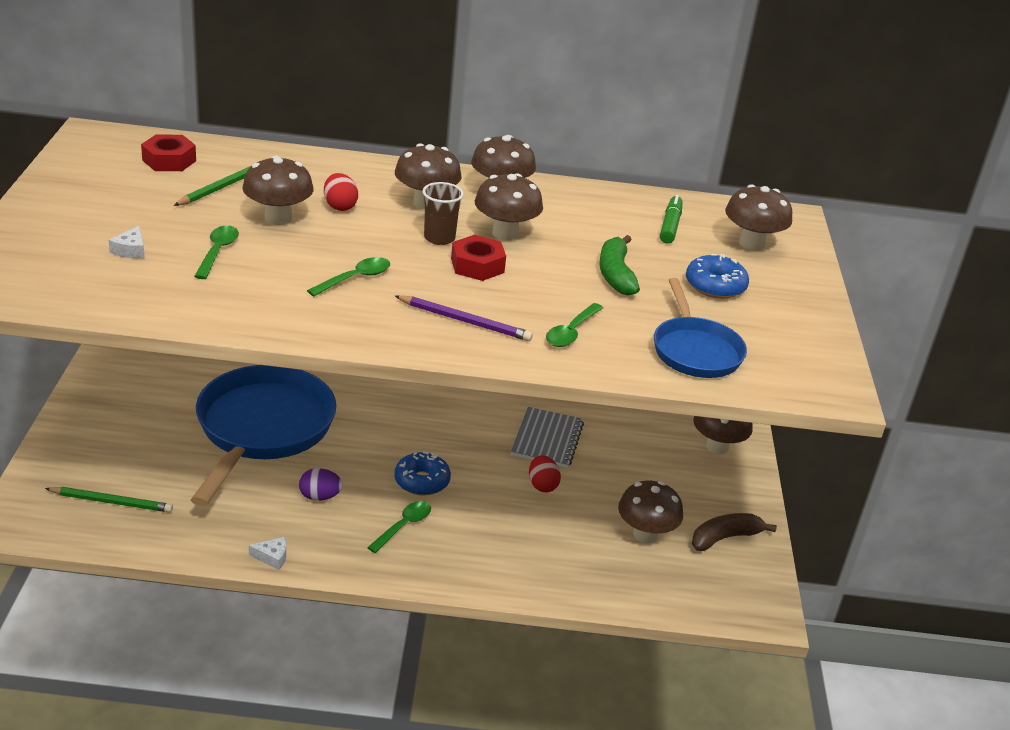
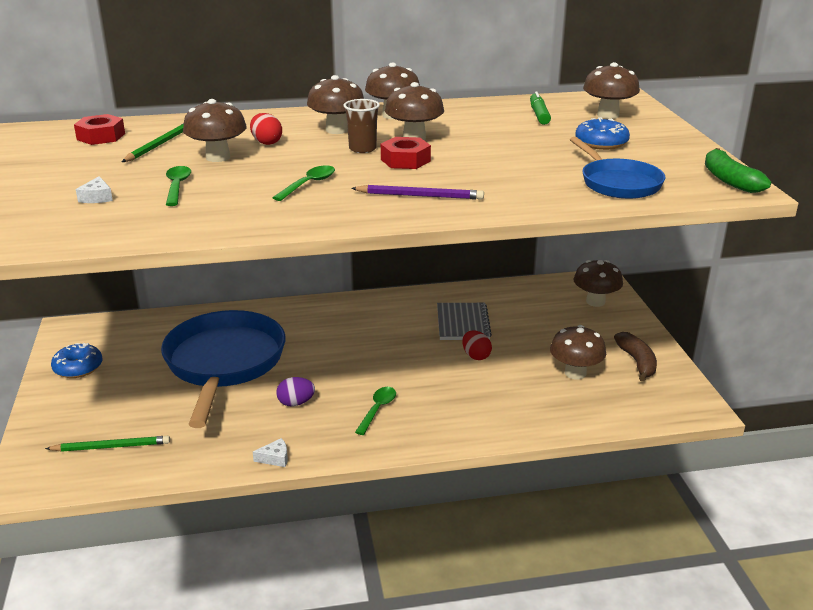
camera: 10 degrees left, 5 degrees down
(422, 481) = (376, 373): blue donut -> blue donut (78, 368)
(571, 332) = (512, 188): green spoon -> none
(615, 274) = (519, 148): green banana -> green banana (729, 180)
(725, 538) = (637, 362): brown banana -> brown banana turned 120 degrees clockwise

